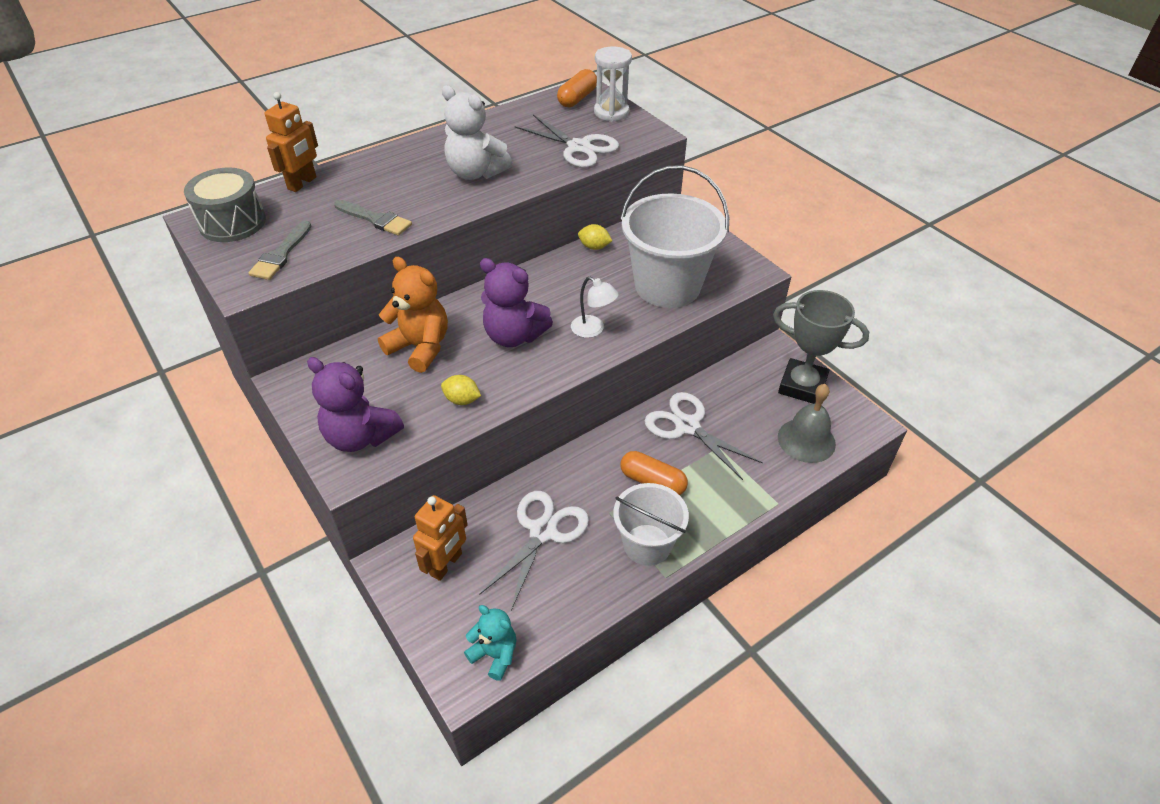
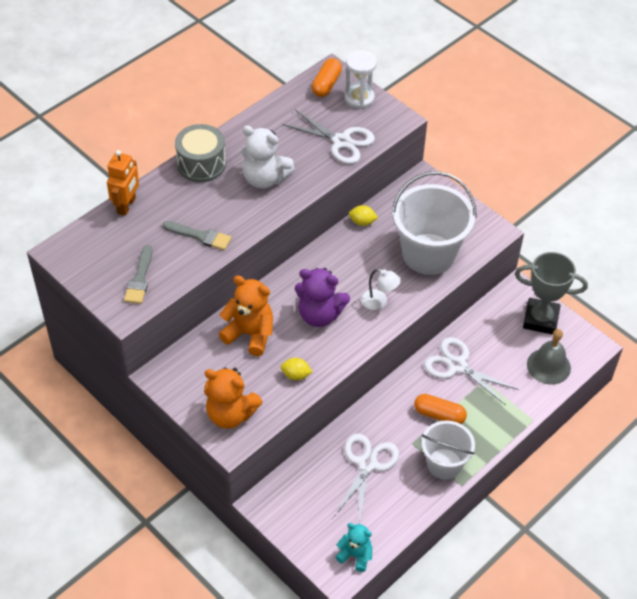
camera: 10 degrees left, 5 degrees up
(232, 222) = (87, 252): grey drum -> grey drum (201, 164)
(360, 436) = (230, 414): purple teddy bear -> orange teddy bear
(446, 564) = (303, 498): orange robot -> none

